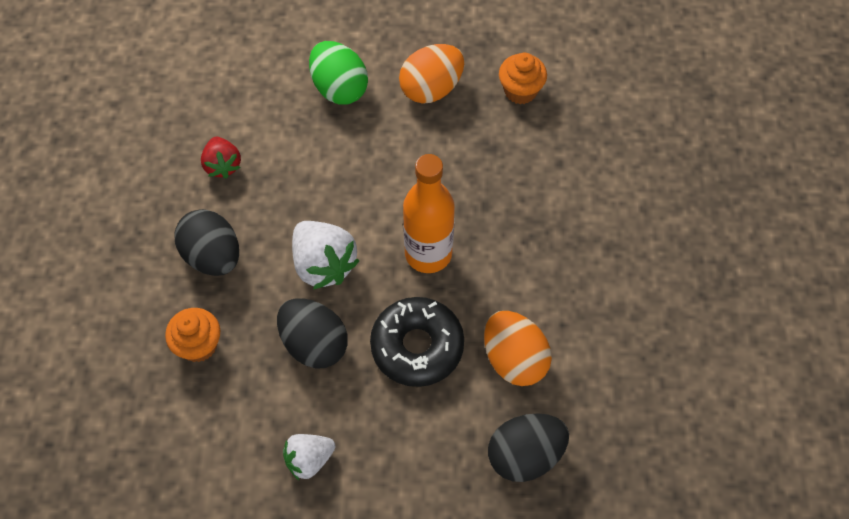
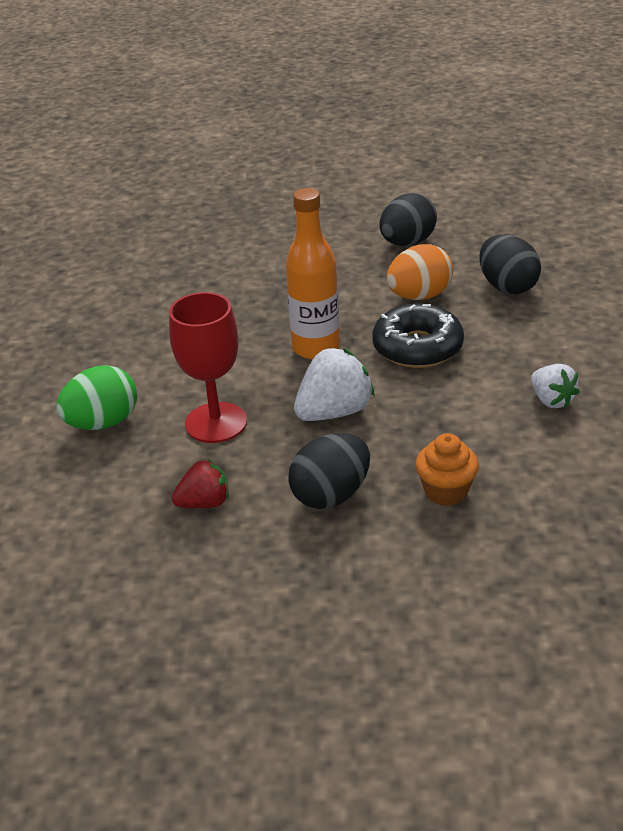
camera: 90 degrees left, 25 degrees down
(314, 344) = (427, 409): black egg -> black egg (407, 243)
(325, 171) = (216, 423): none -> red goblet
(431, 88) = (114, 360): orange egg -> none
(520, 91) = (126, 307): orange cupcake -> none

